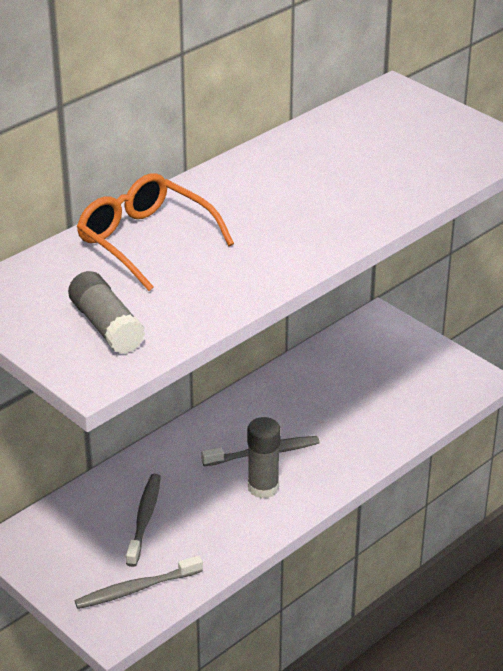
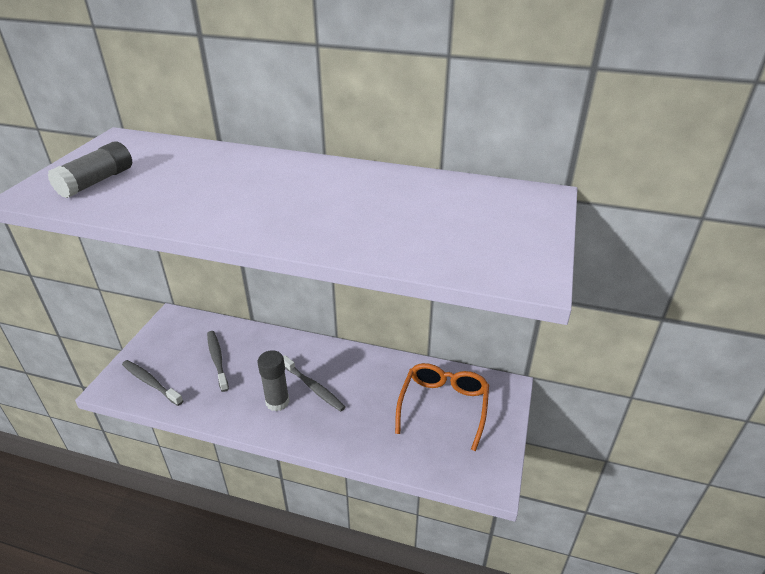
camera: 60 degrees right, 0 degrees up
(144, 519) = (217, 360): grey toothbrush -> grey toothbrush turned 90 degrees counterclockwise
(145, 241) = (217, 165): orange glasses -> orange glasses (443, 406)

